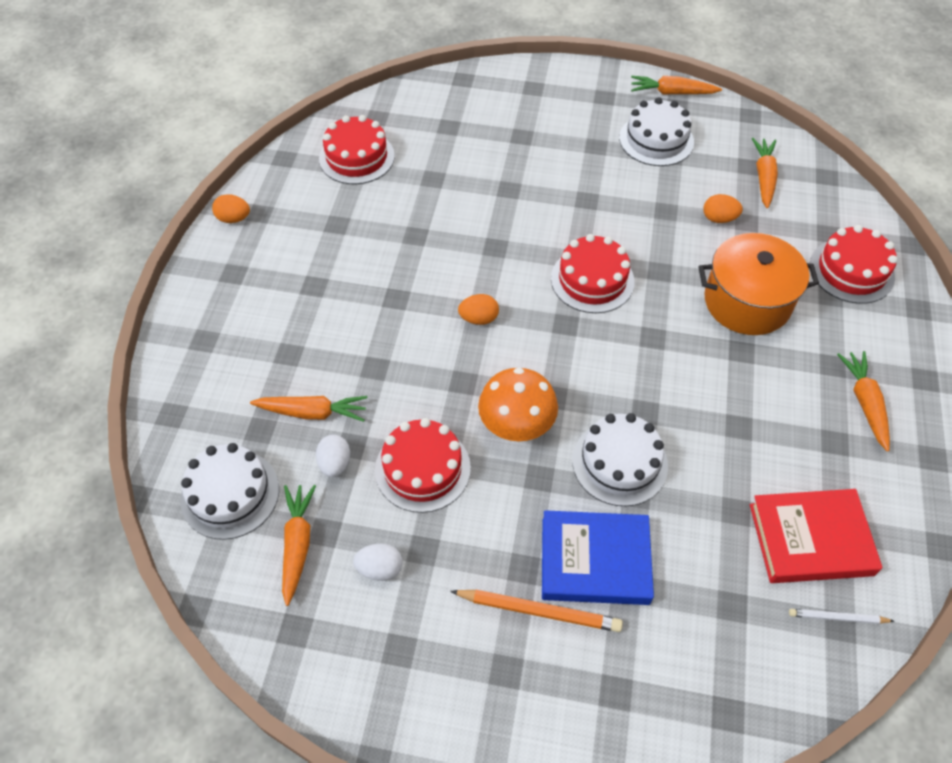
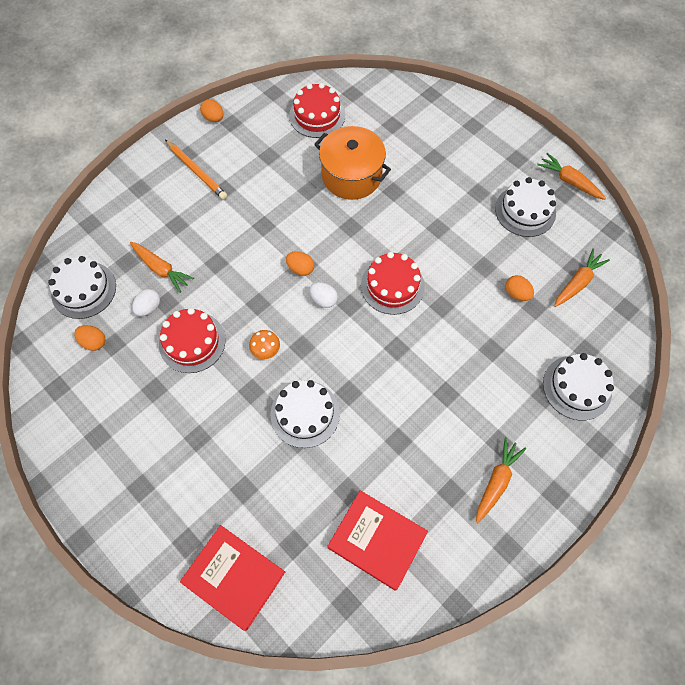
camera: 35 degrees right, 10 degrees up
(297, 545) = (94, 342): orange carrot -> orange egg
(380, 568) = (123, 384): white egg -> white egg (323, 300)
(516, 424) = (266, 350): orange mushroom -> orange mushroom, size x0.55
(539, 611) = (185, 468): orange pencil -> orange pencil (197, 171)
(594, 561) = (239, 461): blue book -> none
(703, 688) = (234, 577): none -> red book
(747, 302) = (481, 363): orange pot -> orange pot (351, 176)
(837, 618) = (348, 597): white pencil -> none
(851, 271) = (577, 387): red cake -> white cake

